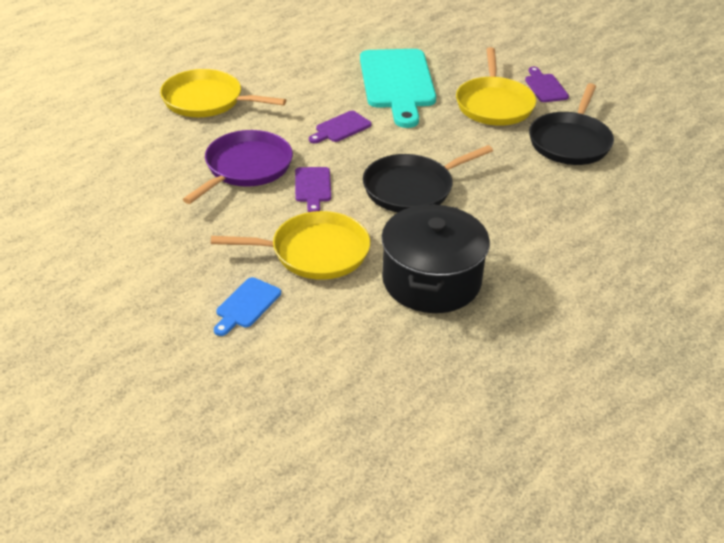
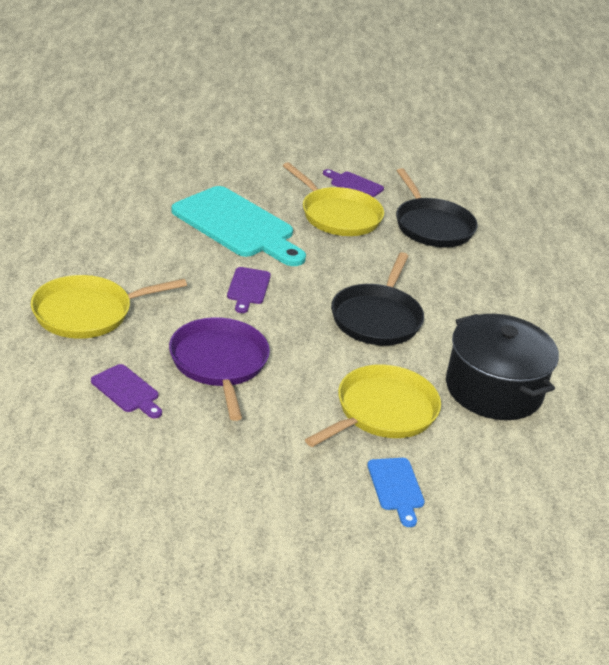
camera: 45 degrees left, 5 degrees down
(313, 187) = (301, 354): purple cutting board -> purple cutting board (127, 391)

